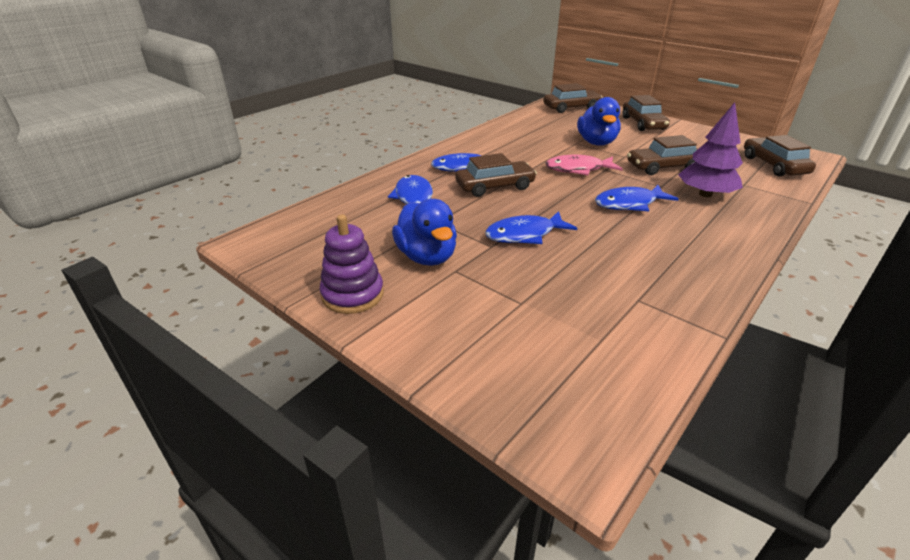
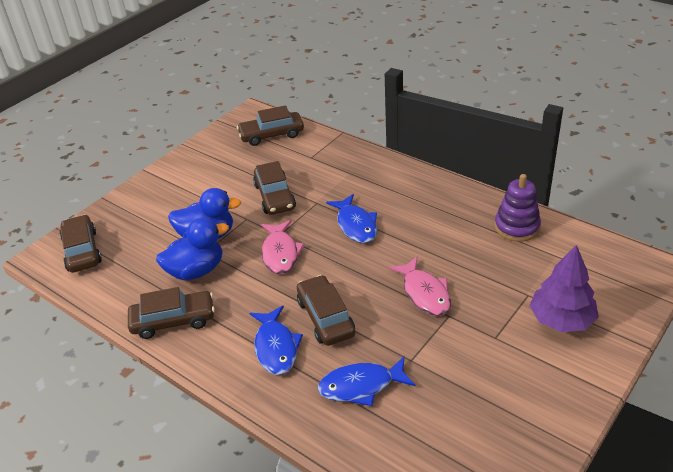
camera: 90 degrees left, 5 degrees up
(352, 294) = (554, 405): purple stacking toy -> purple stacking toy (517, 227)
(427, 257) = (479, 359): blue duck -> blue duck (196, 271)
(524, 234) = (424, 293): blue fish -> pink fish
(643, 123) = (153, 197): brown car -> brown car (173, 321)
(705, 194) = (332, 180): purple tree -> purple tree (561, 320)

